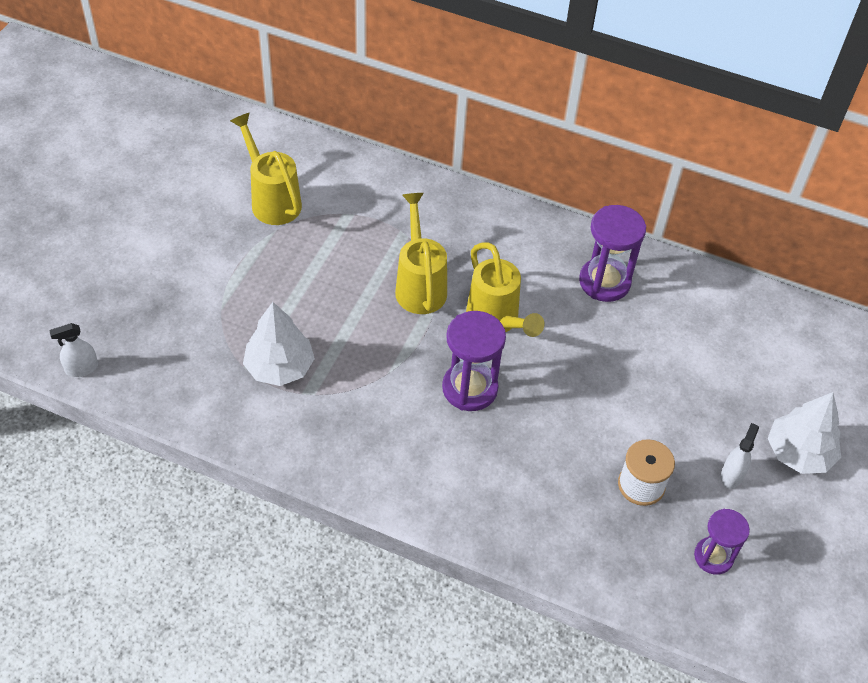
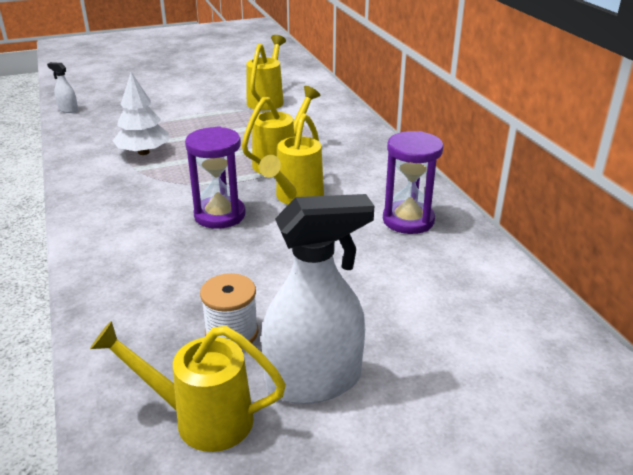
camera: 50 degrees right, 20 degrees down
(713, 557) = (200, 418): purple hourglass -> yellow watering can
(732, 475) = (314, 381): white spray bottle -> white spray bottle, size x2.33
(799, 453) = (405, 413): white tree -> none

